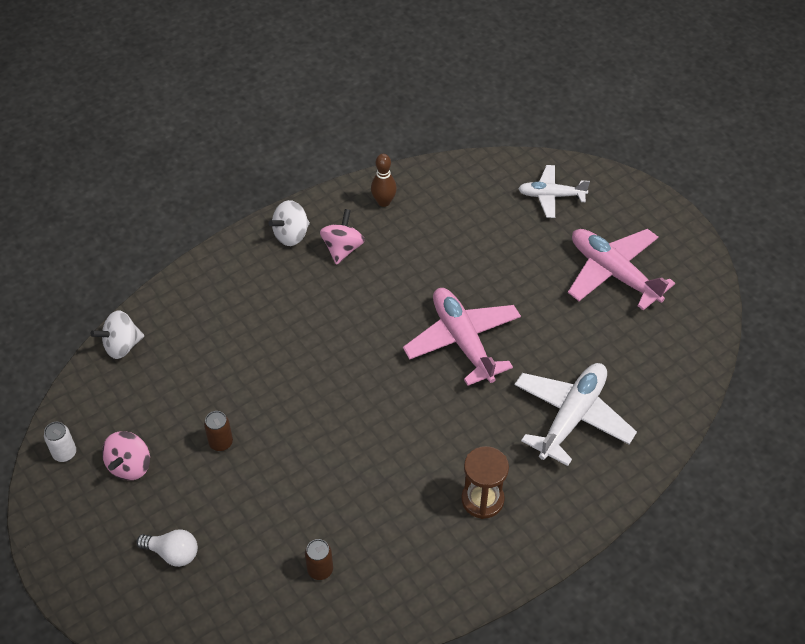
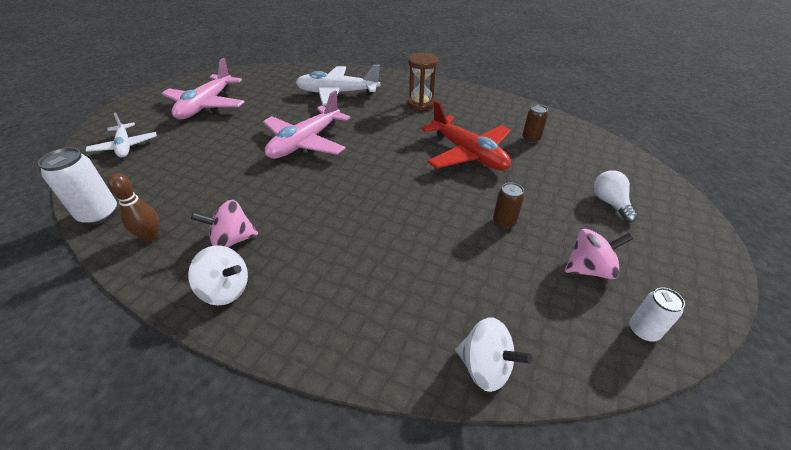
camera: 120 degrees left, 10 degrees down
(338, 482) = (468, 154): none -> red plane
(438, 174) = (99, 214): none -> white can

